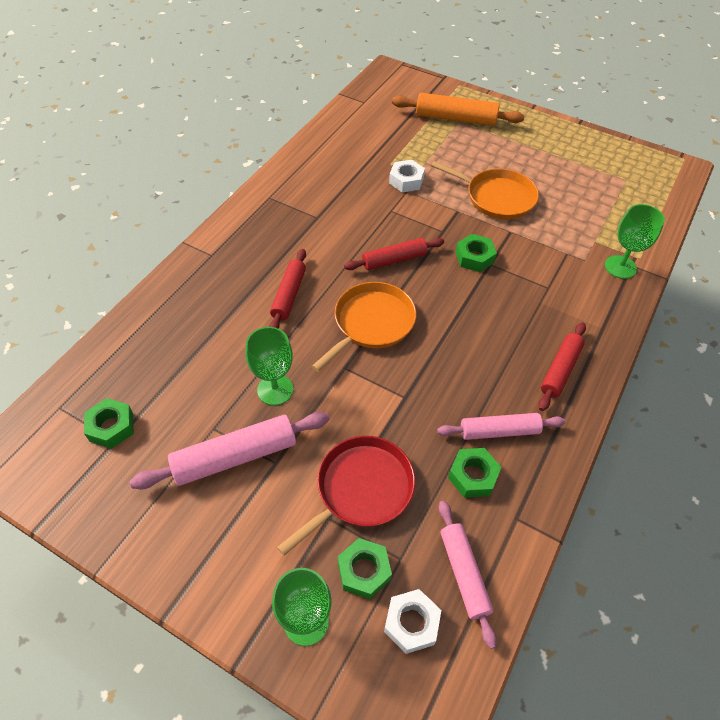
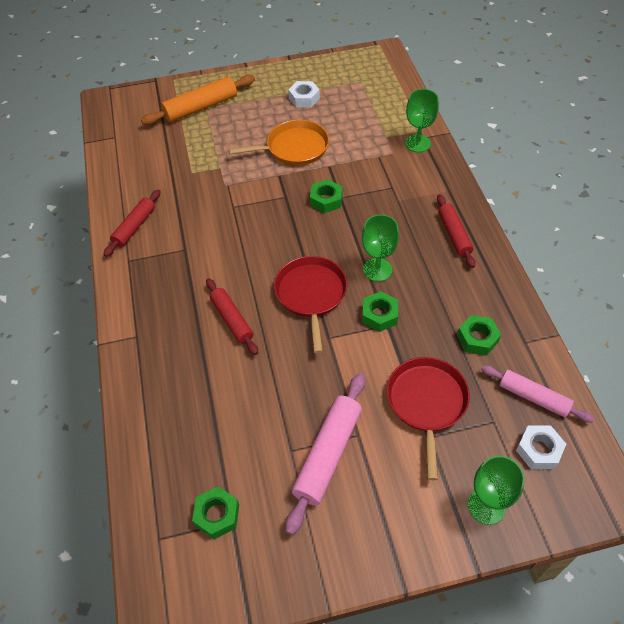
camera: 40 degrees left, 0 degrees up
(275, 390) = (301, 390): green goblet -> green goblet (377, 269)
(364, 571) = (483, 447): green nut -> green nut (379, 315)
(371, 323) = (311, 295): orange pan -> red pan
(394, 260) = (276, 240): red rolling pin -> red rolling pin (135, 227)
(406, 180) = (218, 177): white nut -> white nut (304, 98)
(499, 431) = (462, 300): pink rolling pin -> none

